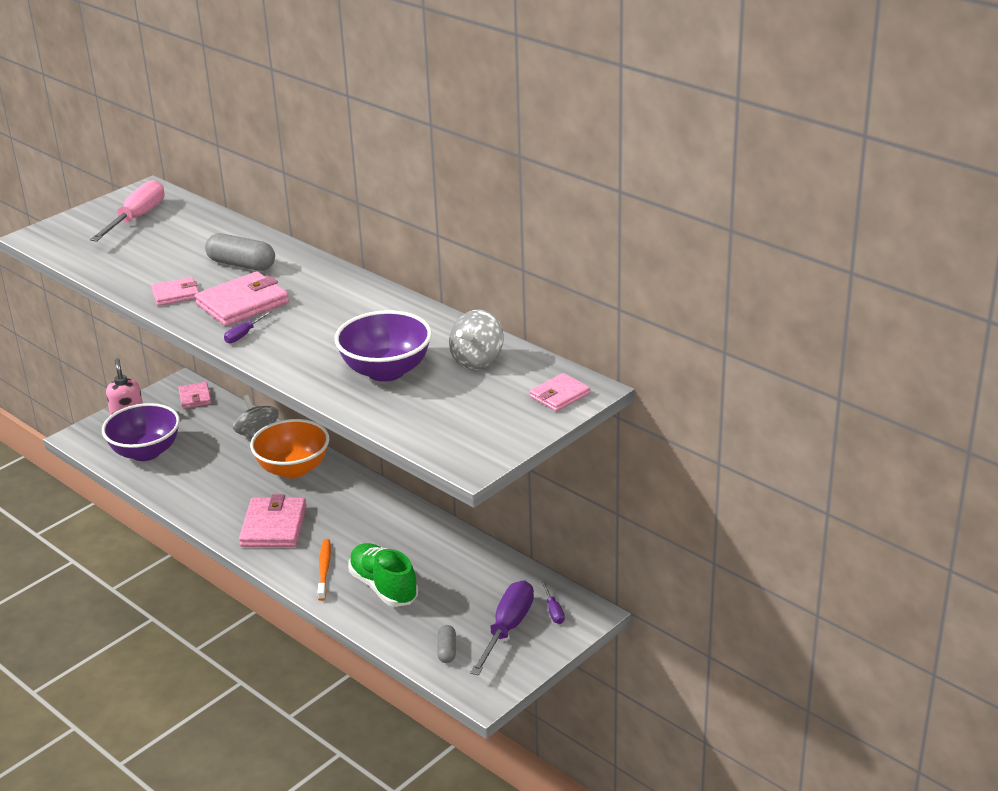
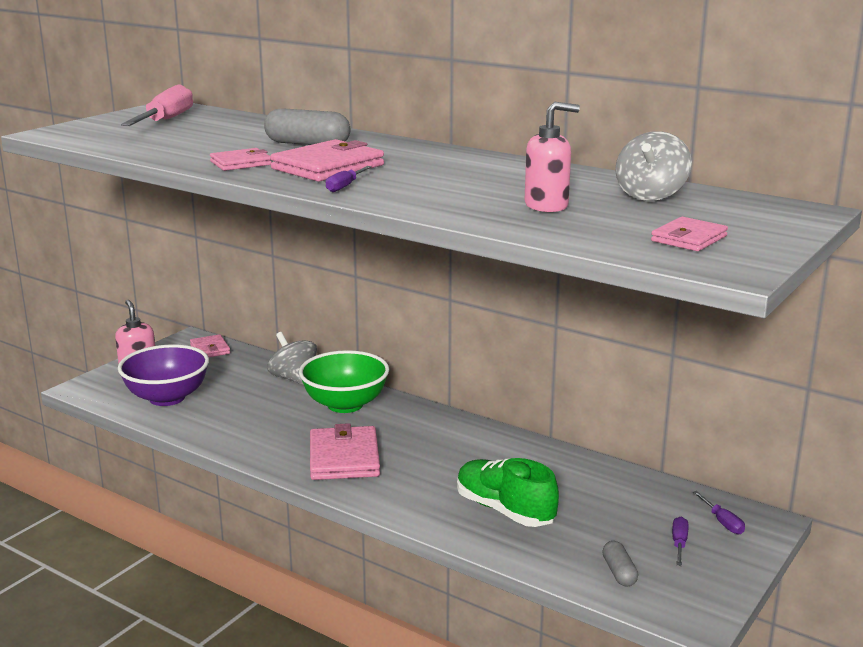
camera: 10 degrees left, 10 degrees down
(293, 469) = (345, 404): orange bowl -> green bowl
(324, 569) = (423, 496): orange toothbrush -> none
(386, 371) = (547, 205): purple bowl -> pink soap dispenser
(507, 628) = (679, 543): purple screwdriver -> purple screwdriver, size x0.47
(559, 395) = (781, 216): pink wallet -> pink wallet (689, 238)

